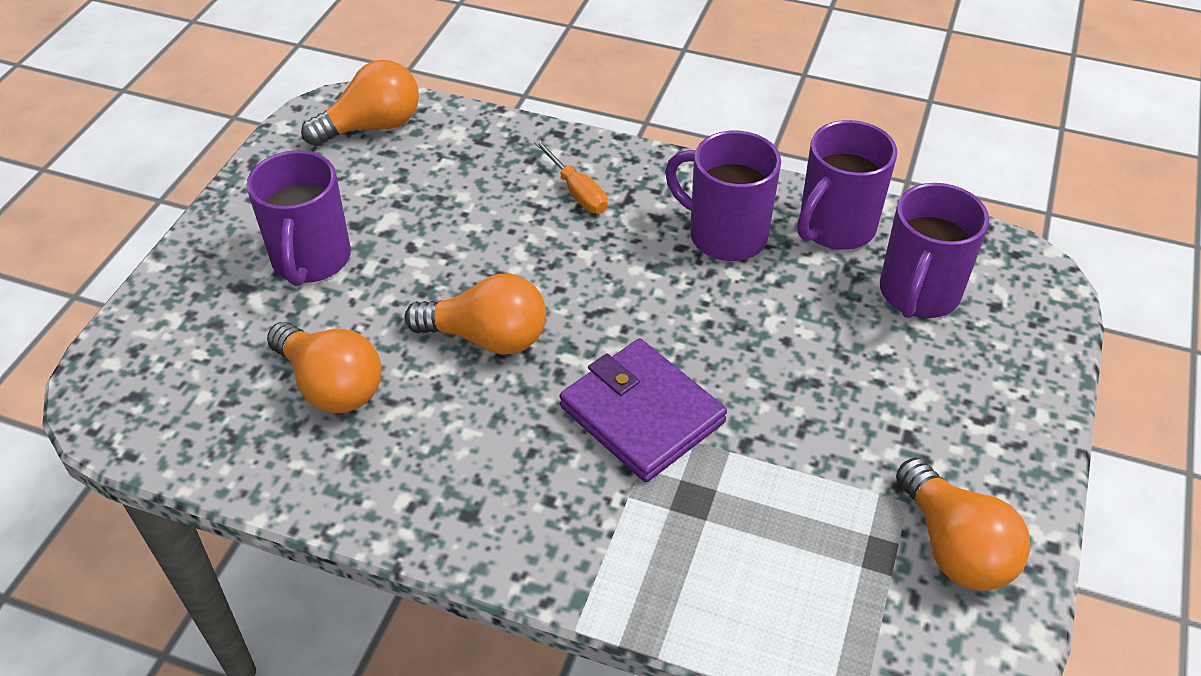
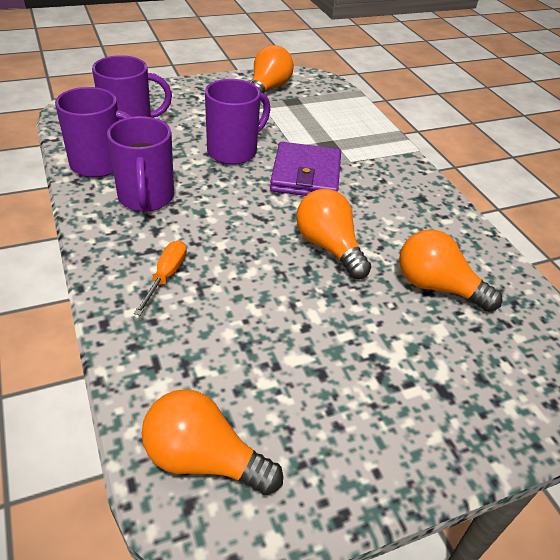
camera: 135 degrees left, 5 degrees down
(311, 260) = (379, 371): purple mug -> purple mug (233, 151)
(331, 385) = (437, 287): orange light bulb -> orange light bulb turned 60 degrees counterclockwise

